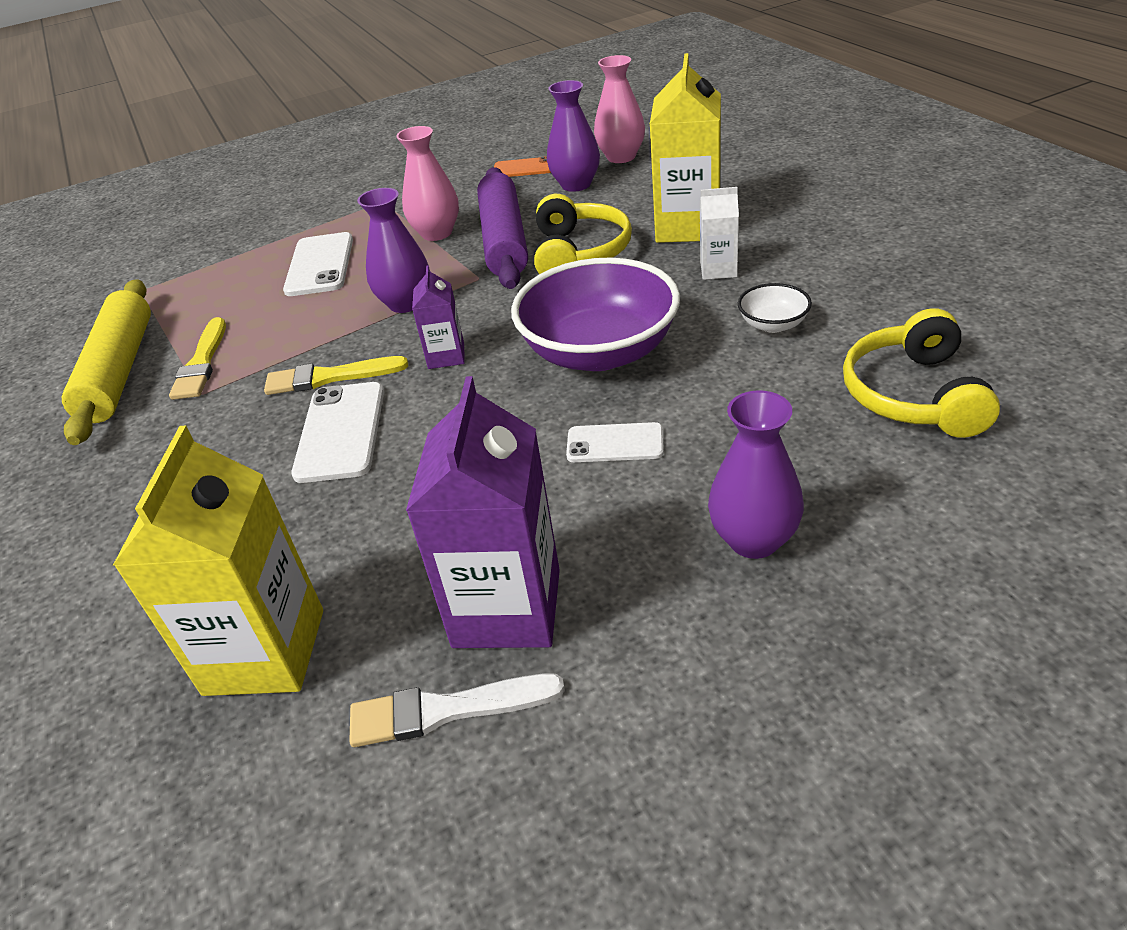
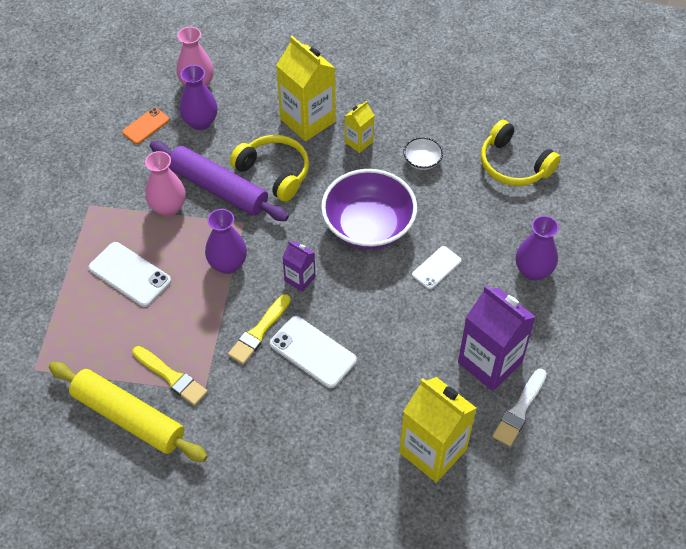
camera: 55 degrees left, 15 degrees up
(718, 270) = (359, 142): white carton -> yellow carton

